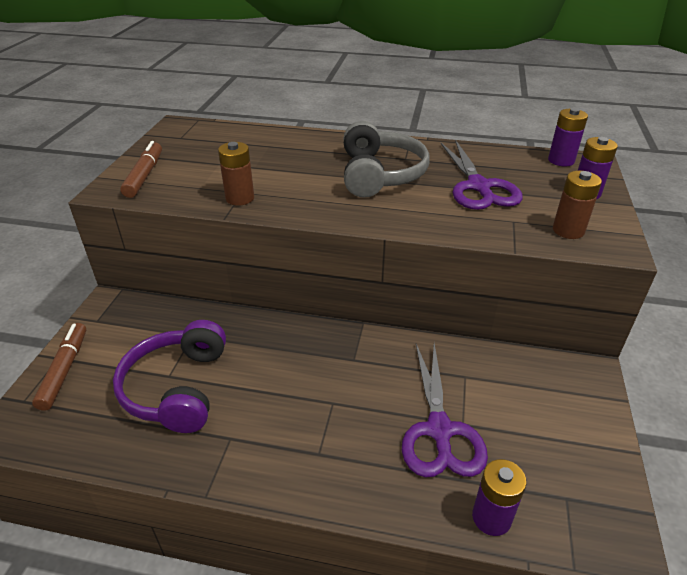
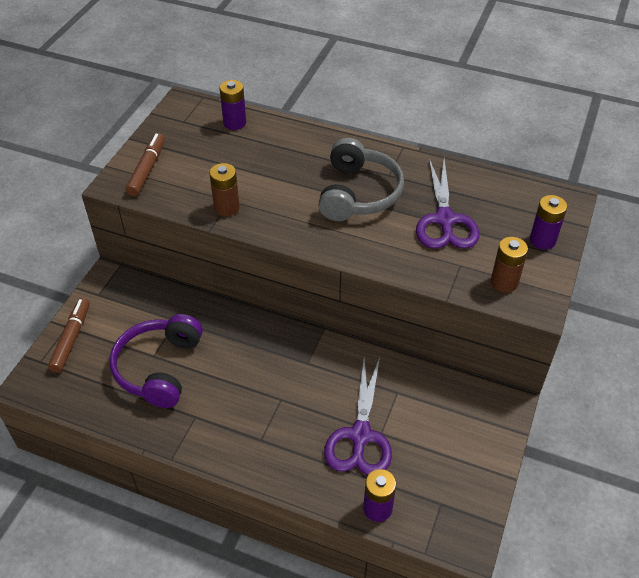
camera: 10 degrees right, 10 degrees up
(561, 160) = (538, 195): purple battery -> purple battery (234, 123)

